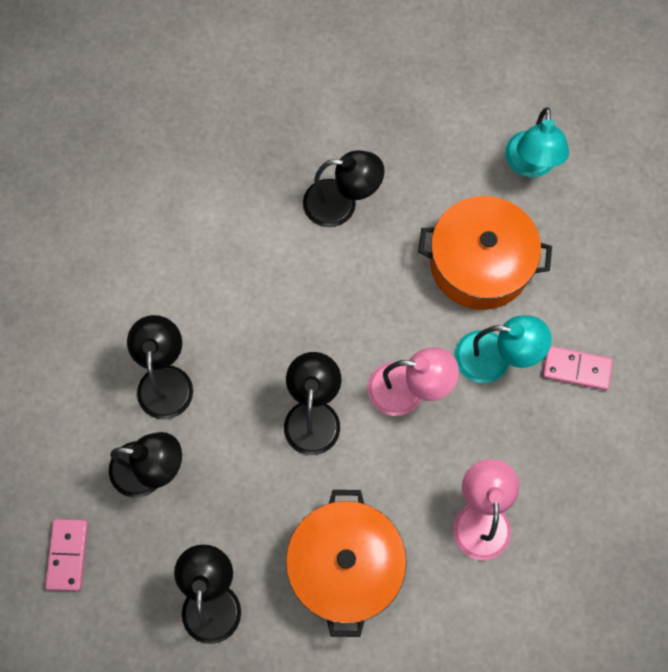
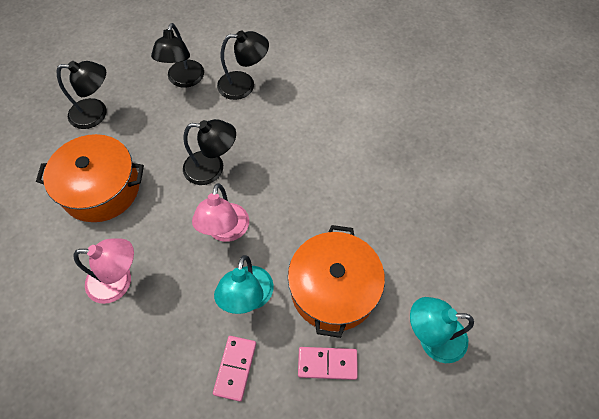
camera: 90 degrees right, 10 degrees down
(68, 555) = (138, 44): pink domino -> pink domino (327, 364)
(341, 204) = (380, 186): black lamp -> none

